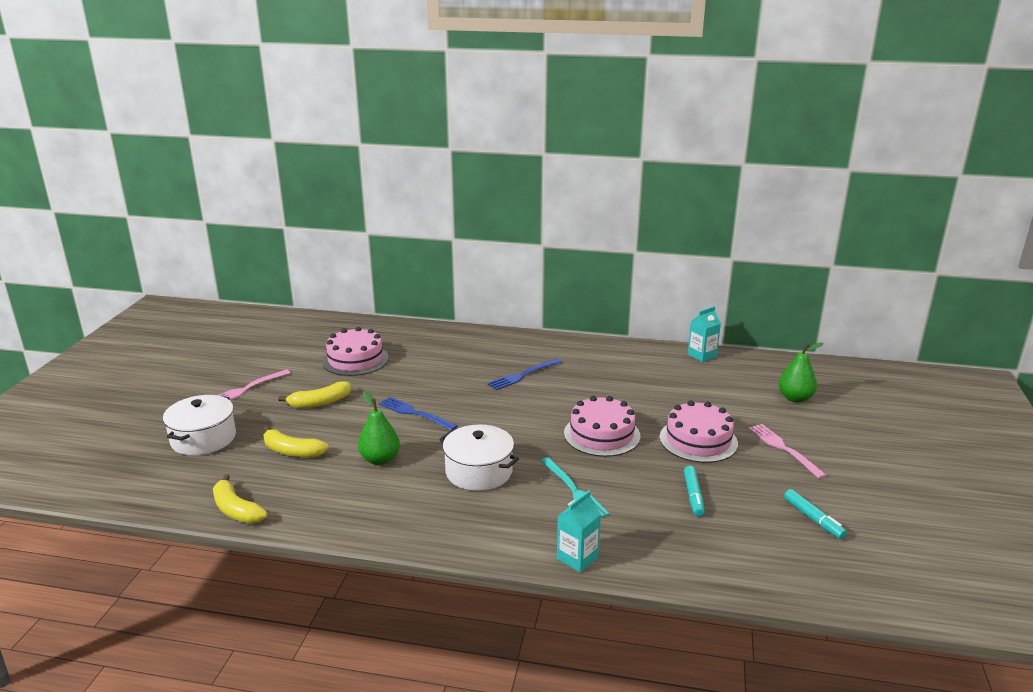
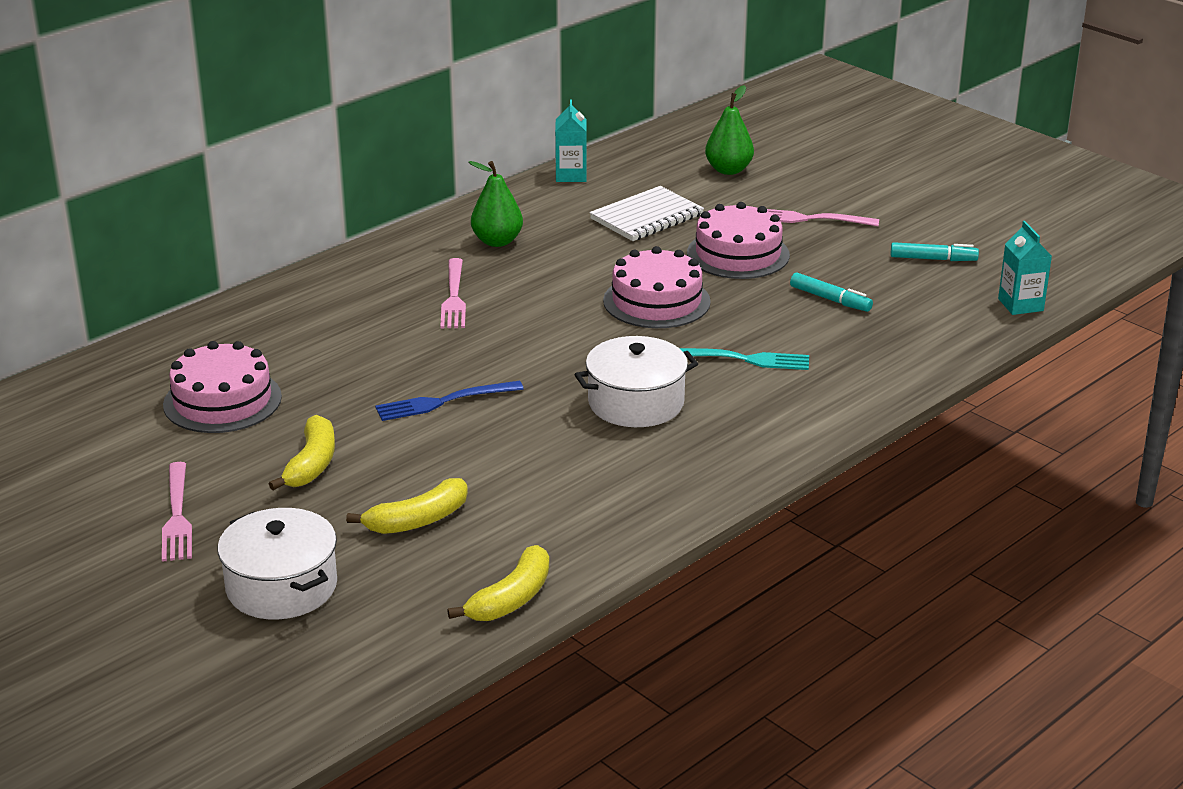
camera: 55 degrees left, 5 degrees up
(236, 510) = (511, 599): yellow banana -> yellow banana turned 45 degrees counterclockwise
(380, 459) = (524, 460): green pear -> green pear (497, 241)
(522, 375) = (454, 297): blue fork -> pink fork
(577, 558) = (860, 402): turquoise carton -> turquoise carton (1020, 305)
(693, 394) = (646, 217): none -> white notebook

